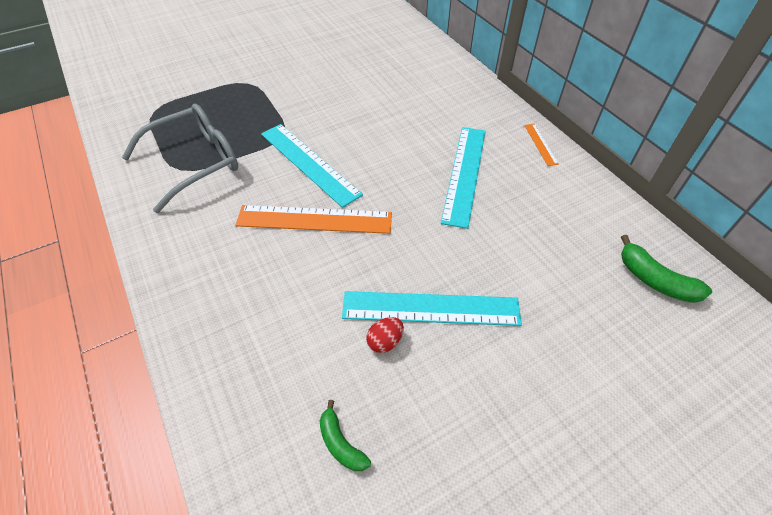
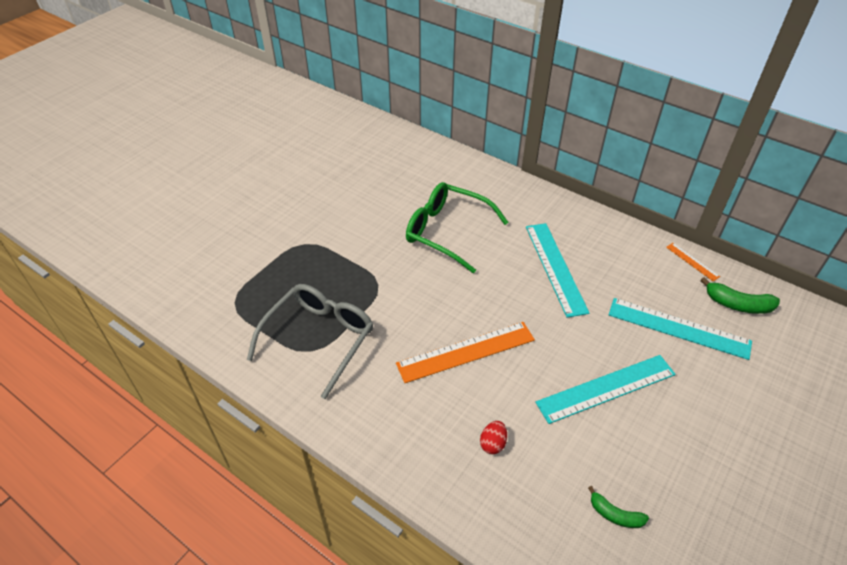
camera: 25 degrees left, 5 degrees down
(309, 163) = (423, 303): turquoise ruler -> turquoise ruler (678, 328)
(381, 110) = (447, 232): none -> green glasses
(385, 341) = (592, 427): red egg -> red egg (493, 443)
(540, 144) = (594, 221): orange ruler -> orange ruler (692, 261)

